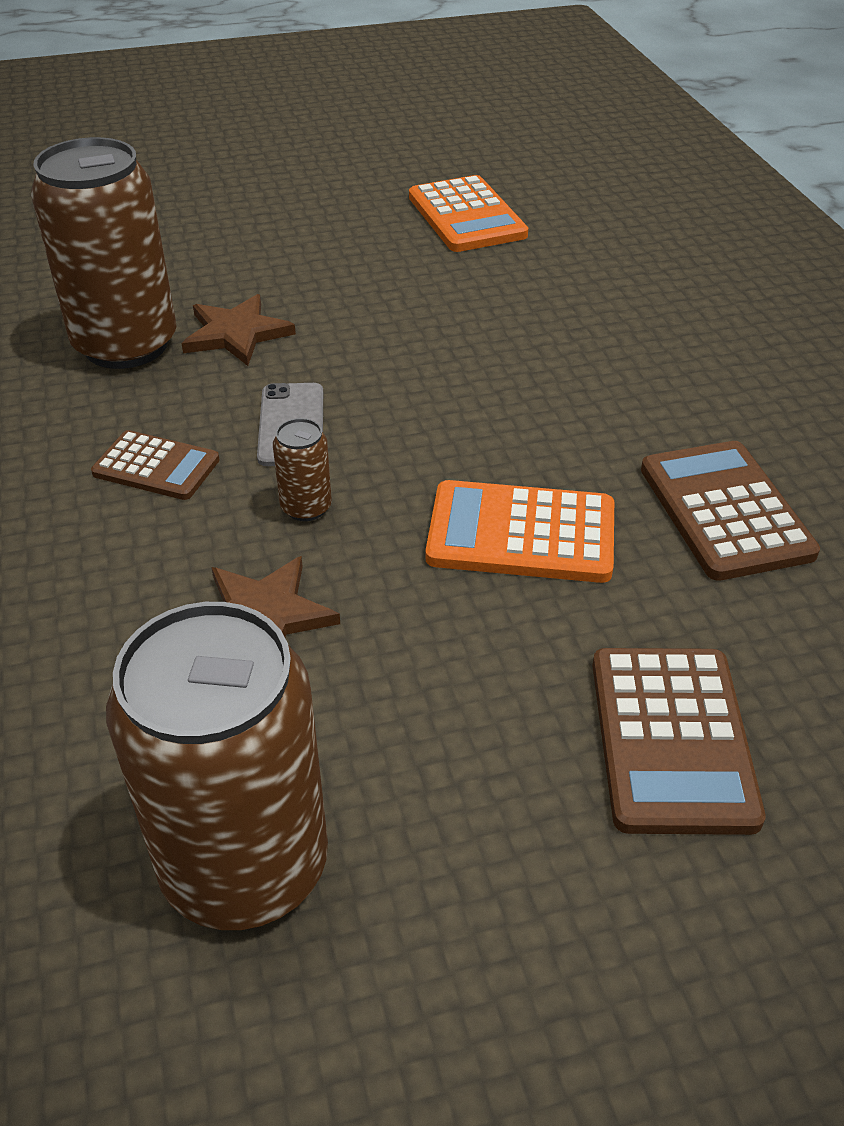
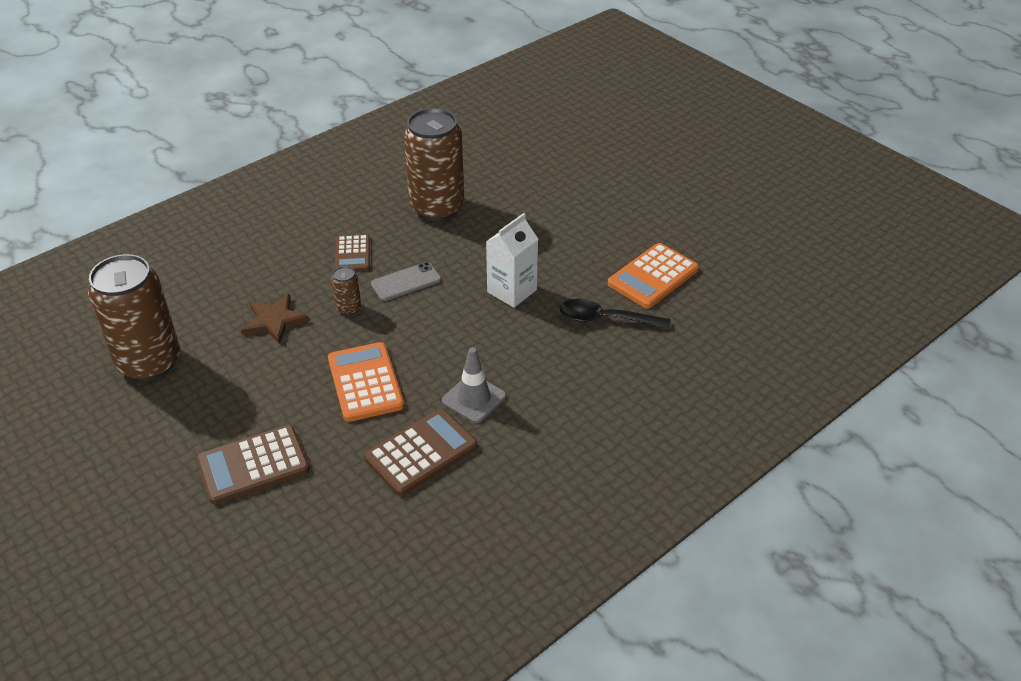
camera: 65 degrees right, 0 degrees up
(236, 334) = (469, 237): brown star -> none
(403, 329) = (512, 291): none -> white carton
(526, 272) = (605, 319): none -> black spoon
(627, 427) = (474, 399): none -> grey traffic cone

